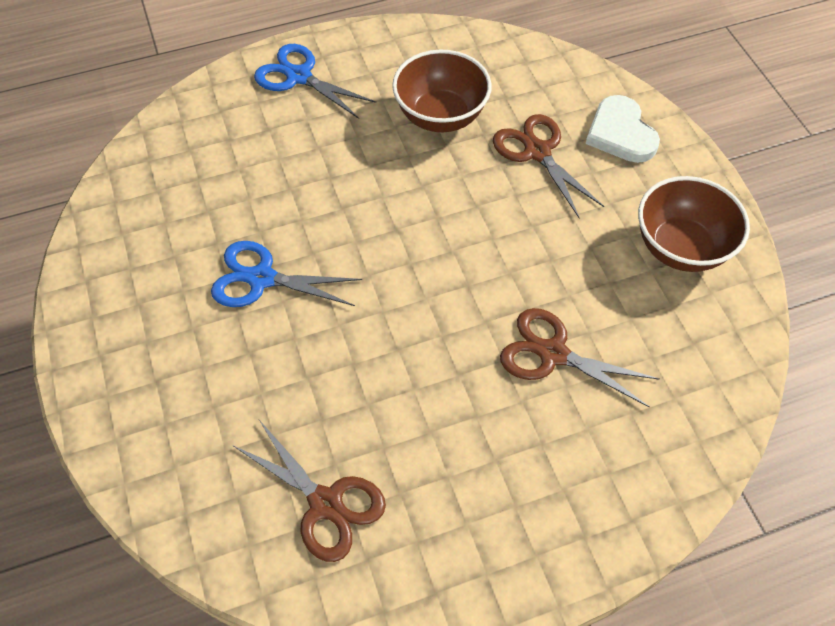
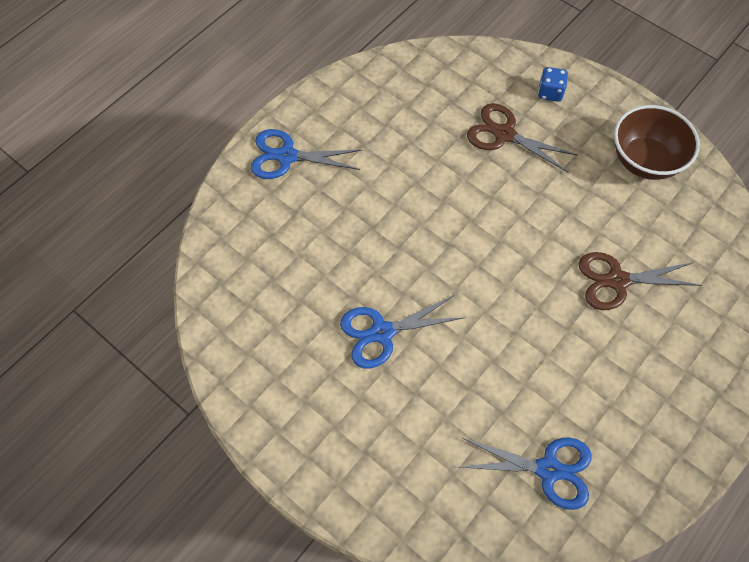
camera: 30 degrees left, 5 degrees up
(326, 503) = (548, 469): brown scissors -> blue scissors
(440, 116) = (417, 139): brown bowl -> none
(620, 133) = (550, 92): white heart -> blue dice

